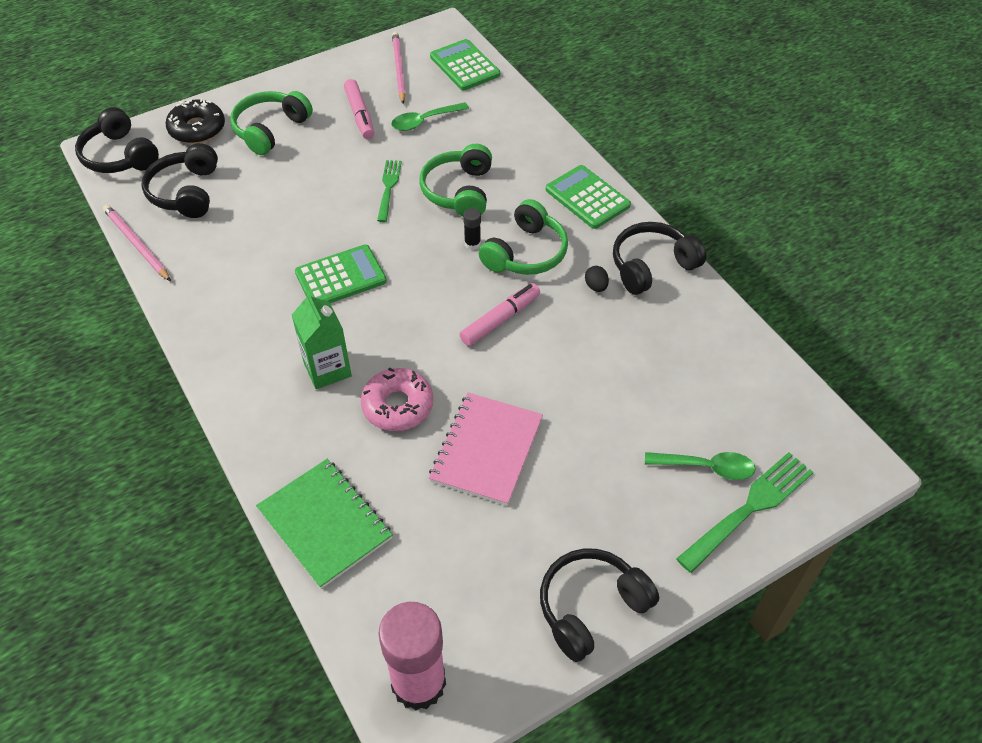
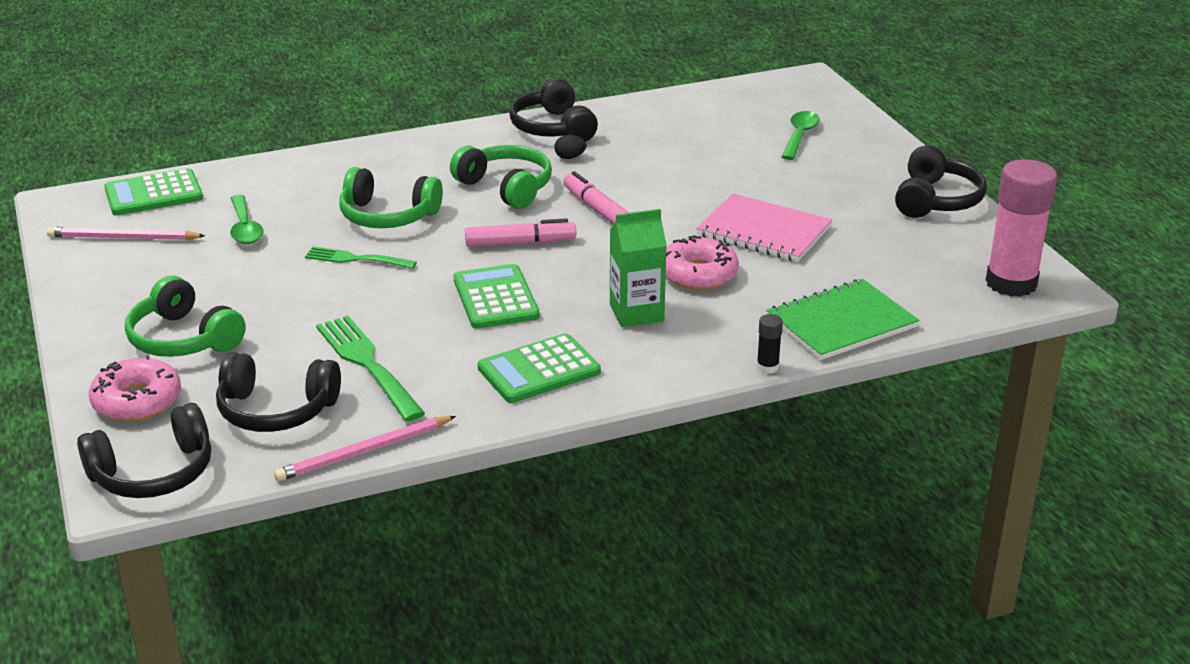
camera: 80 degrees left, 20 degrees down
(197, 129) = (137, 401): black donut -> pink donut
(360, 115) = (200, 270): pink marker -> pink marker (520, 243)
(472, 244) = (478, 215): black glue stick -> black glue stick (767, 367)
(587, 197) = (438, 147): green calculator -> green calculator (539, 370)
(591, 607) = (936, 200): black headphones -> black headphones turned 135 degrees counterclockwise
(748, 509) = (844, 125): green fork -> green fork (368, 365)

